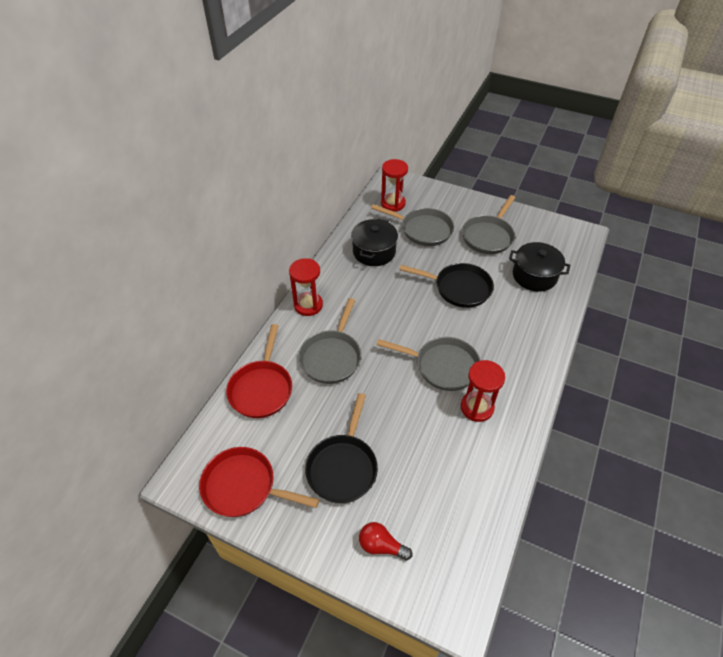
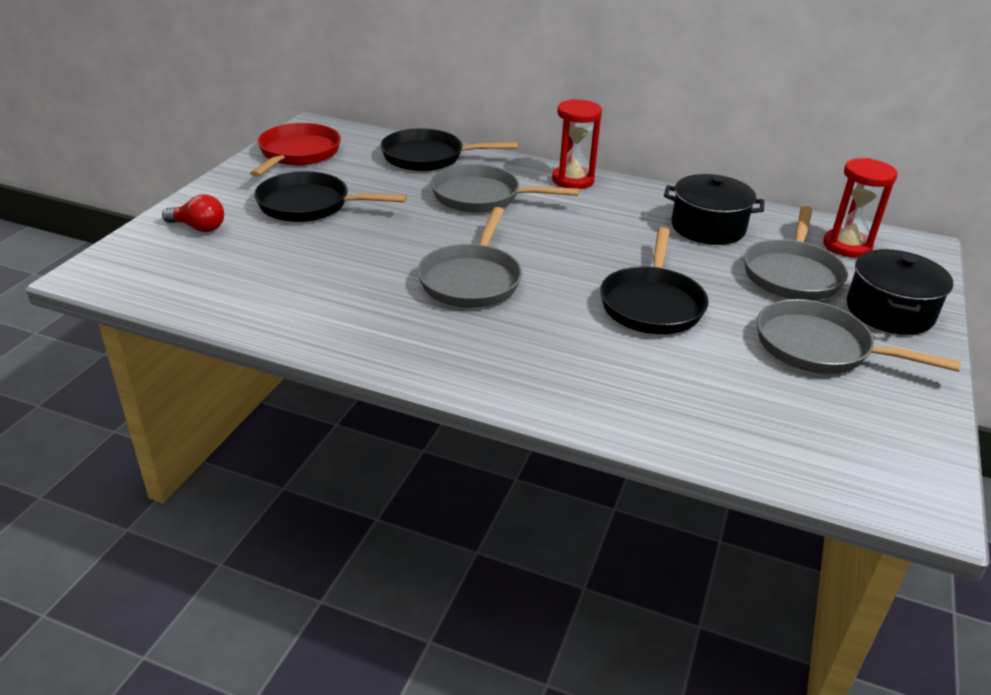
camera: 85 degrees right, 15 degrees down
(262, 388) = (428, 157): red pan -> black pan
(381, 546) = (198, 228): red light bulb -> red light bulb turned 90 degrees clockwise
(477, 407) = (391, 306): red hourglass -> none
(534, 276) = (724, 399): black pot -> black pot (889, 311)

